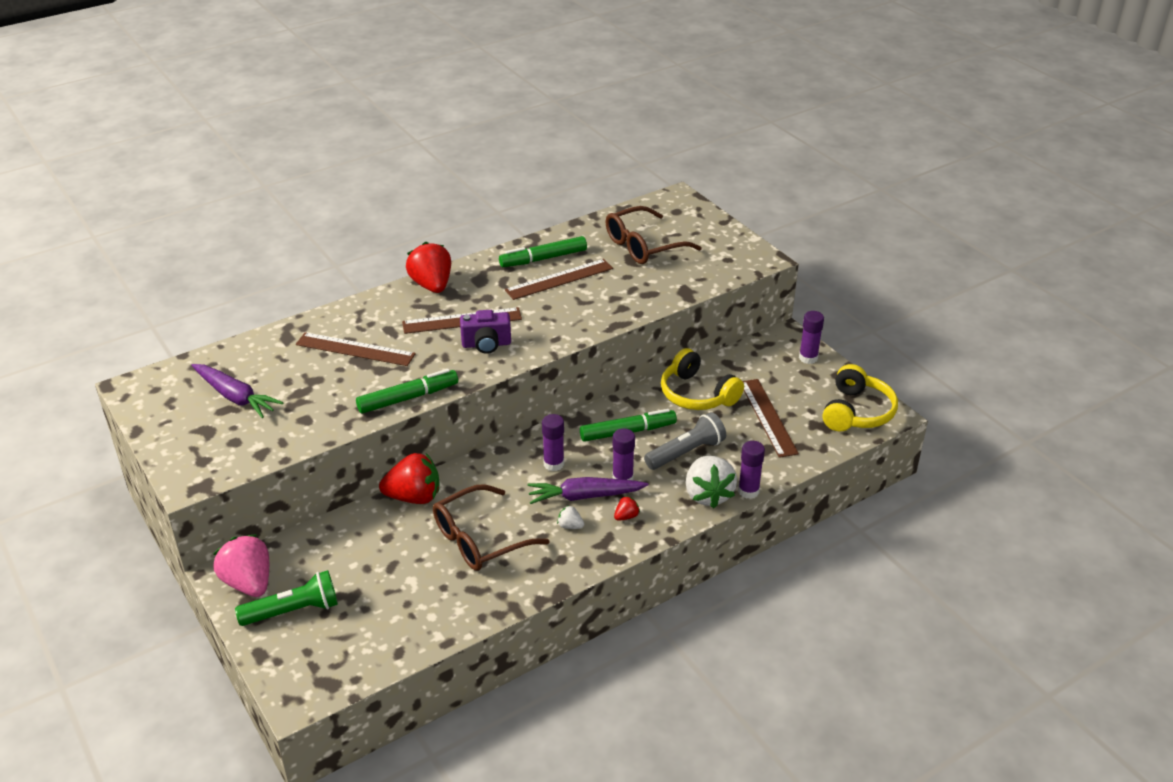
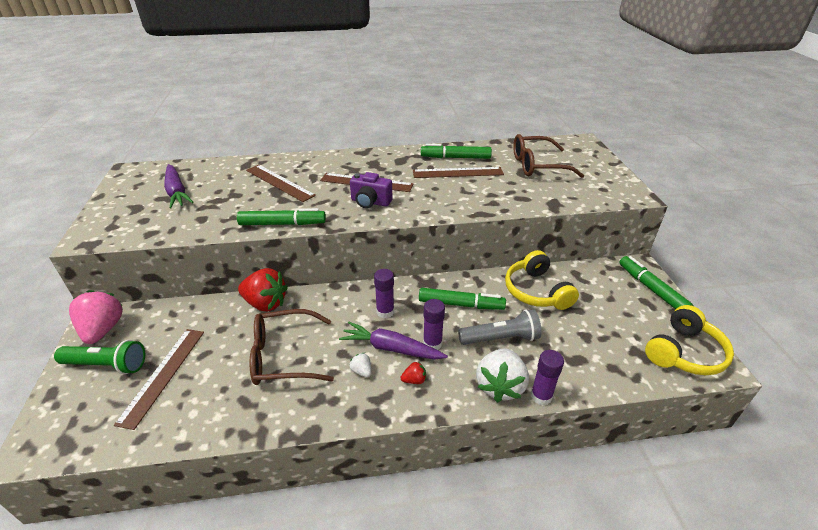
camera: 25 degrees right, 0 degrees up
(432, 285) = (365, 156): red strawberry -> none
(768, 417) = (592, 330): brown ruler -> brown ruler (163, 375)
(808, 358) = (651, 289): purple glue stick -> green marker

